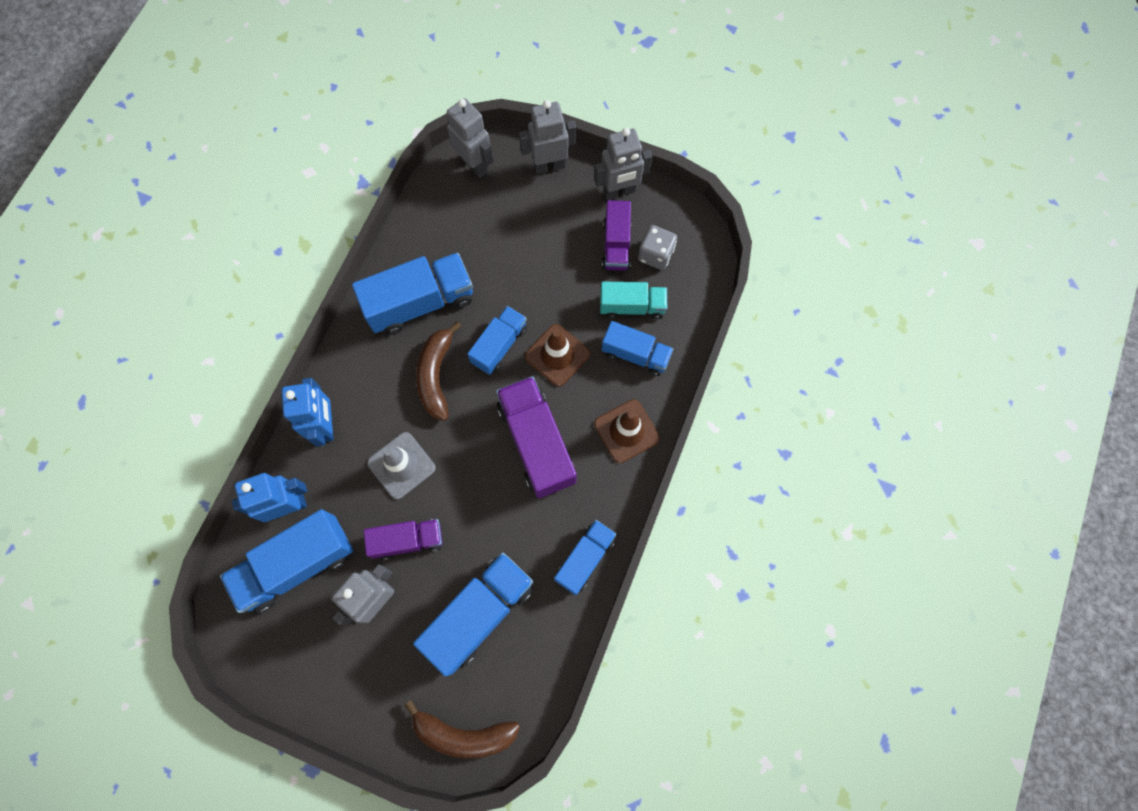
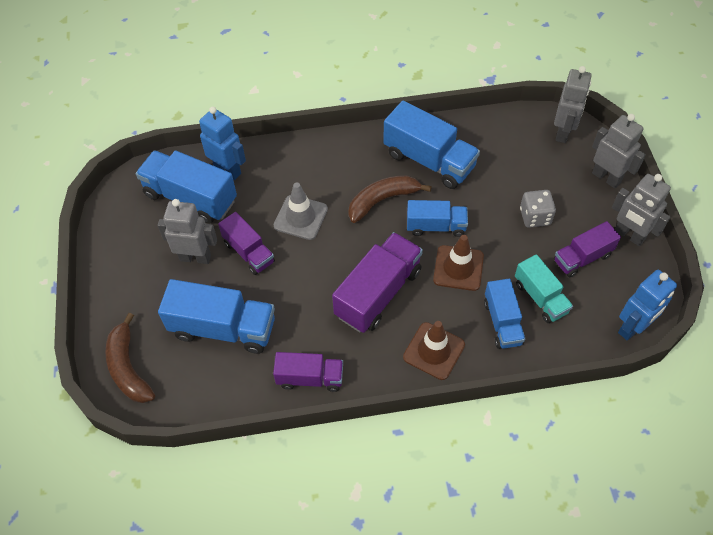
camera: 60 degrees right, 15 degrees down
(326, 425) = (298, 158): blue robot -> blue robot (632, 328)
(585, 558) = (310, 378): blue truck -> purple truck
(655, 255) = (598, 290): grey dice -> grey dice (535, 217)

